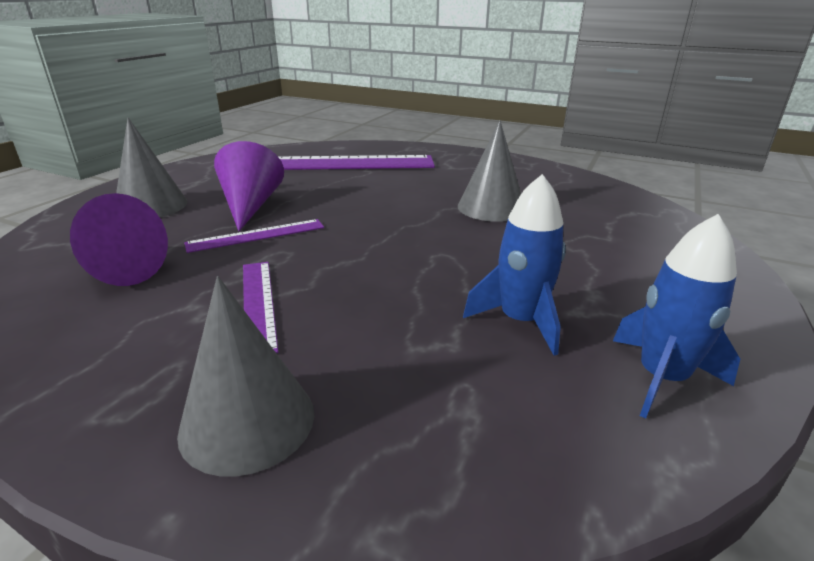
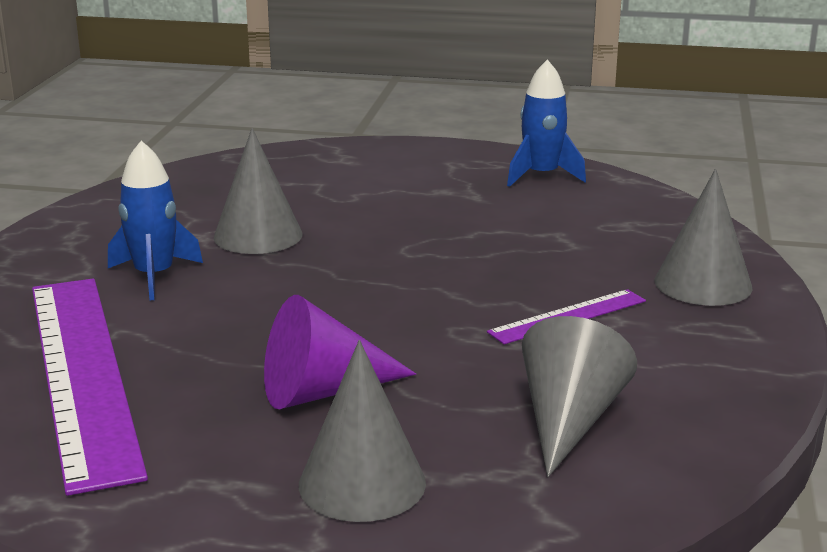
camera: 105 degrees left, 5 degrees down
(117, 269) = (569, 421): purple cone -> grey cone
(256, 235) = (420, 358): purple ruler -> none
(520, 321) = (506, 213): blue rocket -> blue rocket (154, 276)

